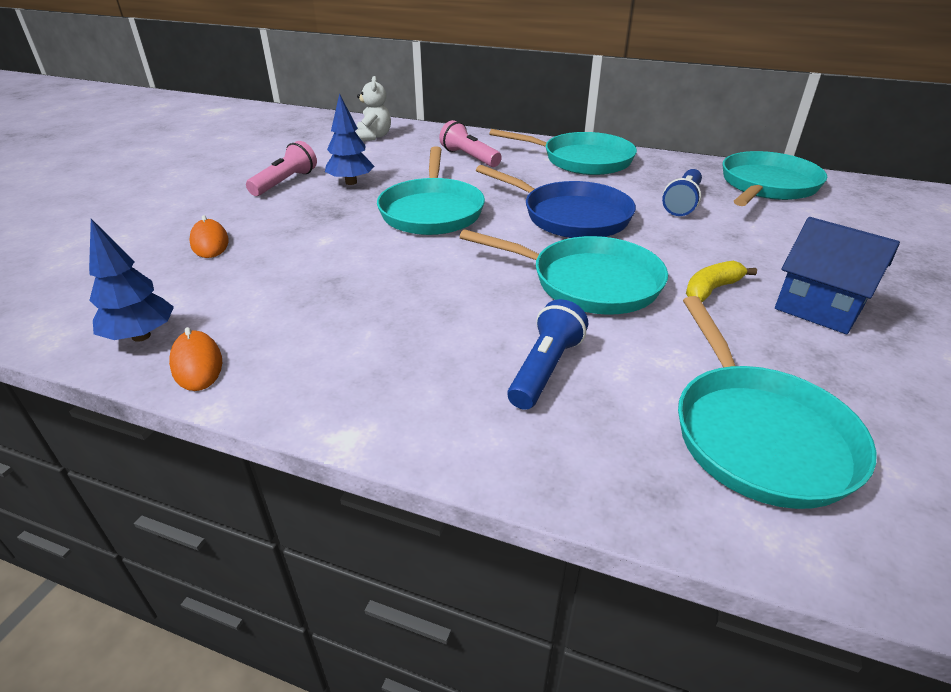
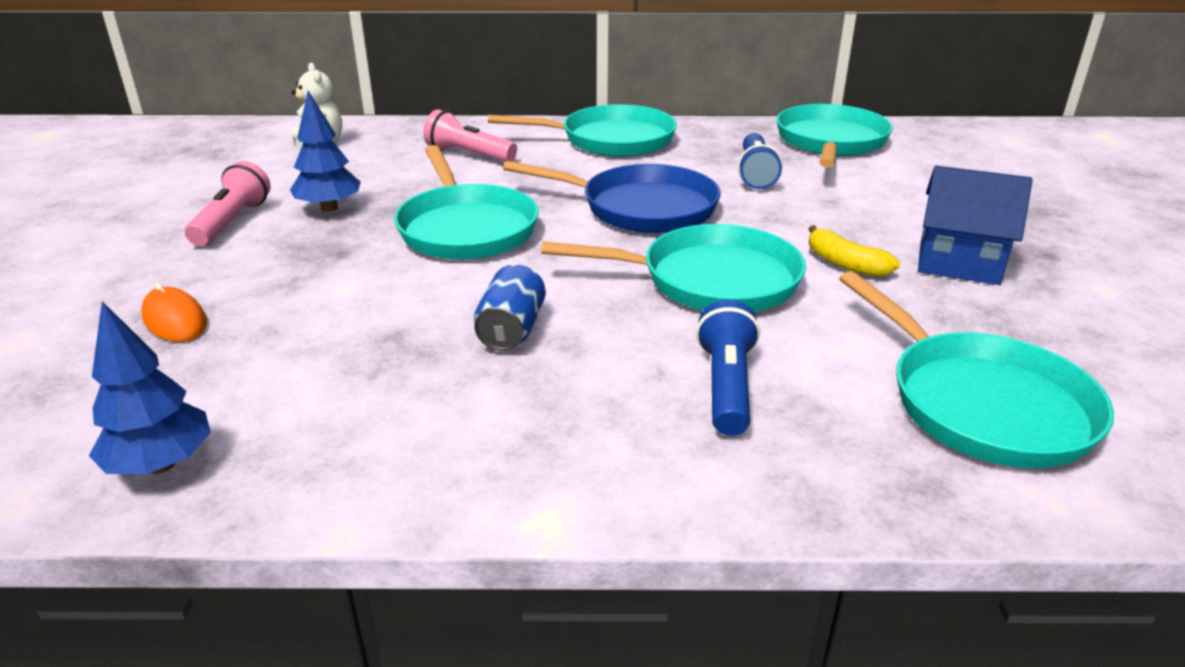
camera: 20 degrees left, 5 degrees down
(197, 364) = (276, 481): orange mouse -> none
(415, 291) = (511, 329): none -> blue can
(711, 289) = (844, 263): yellow banana -> yellow banana turned 75 degrees counterclockwise

